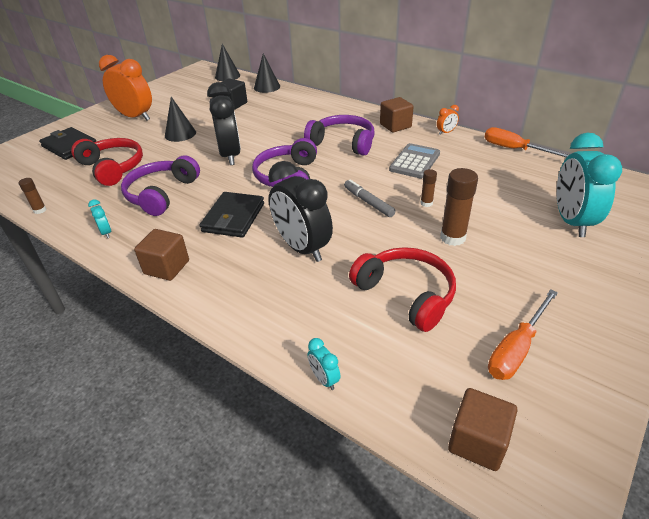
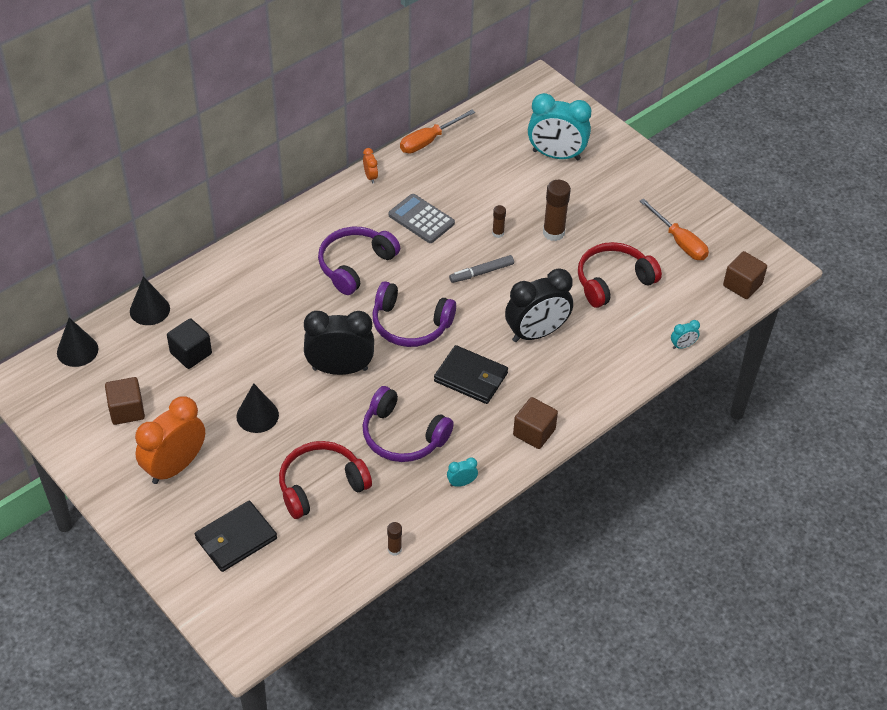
camera: 80 degrees left, 10 degrees up
(395, 126) = (335, 211): brown cube -> brown cube (127, 410)

